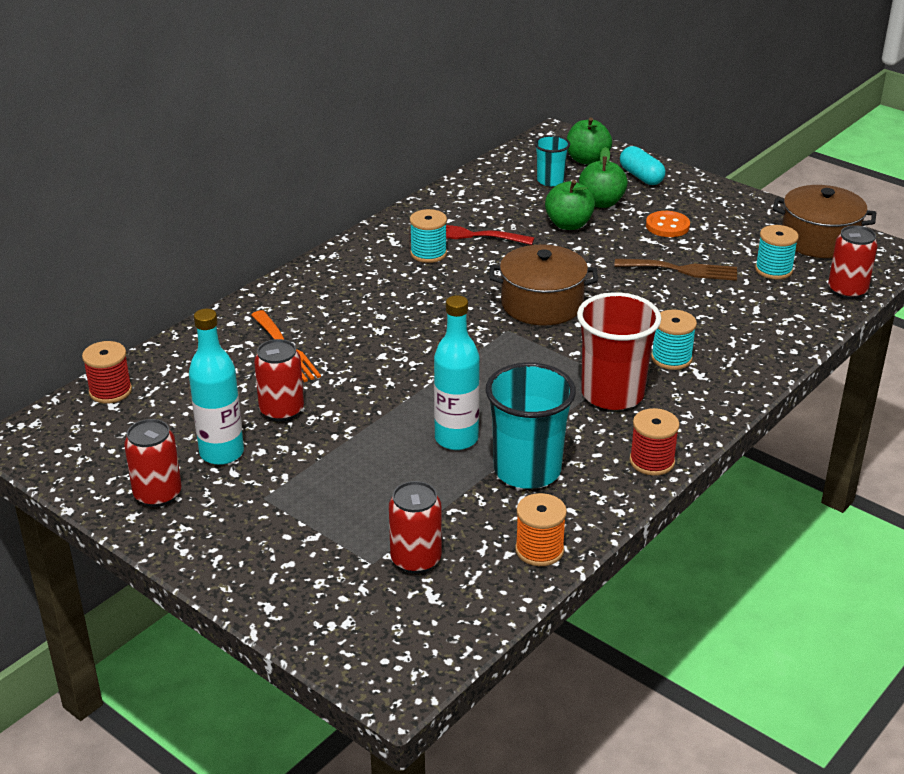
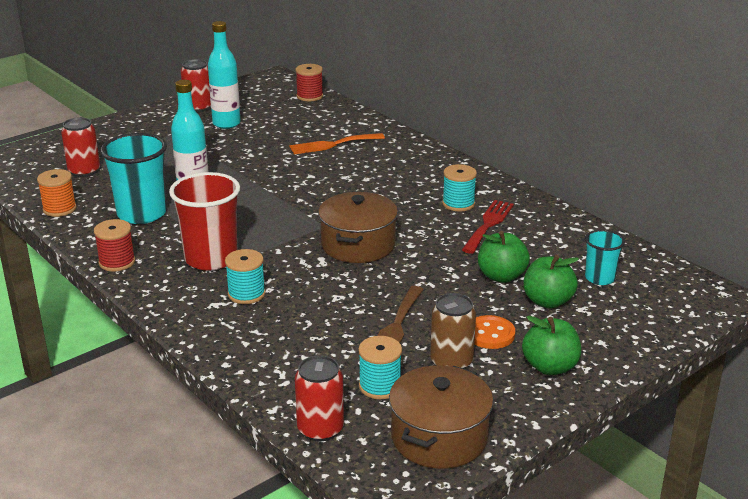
camera: 100 degrees right, 5 degrees down
(281, 410) = (261, 141): red can -> none
(587, 160) = (652, 307): green apple -> green apple (550, 367)
(641, 176) = (611, 337): turquoise capsule -> none
(719, 241) = (451, 362): none -> brown can

